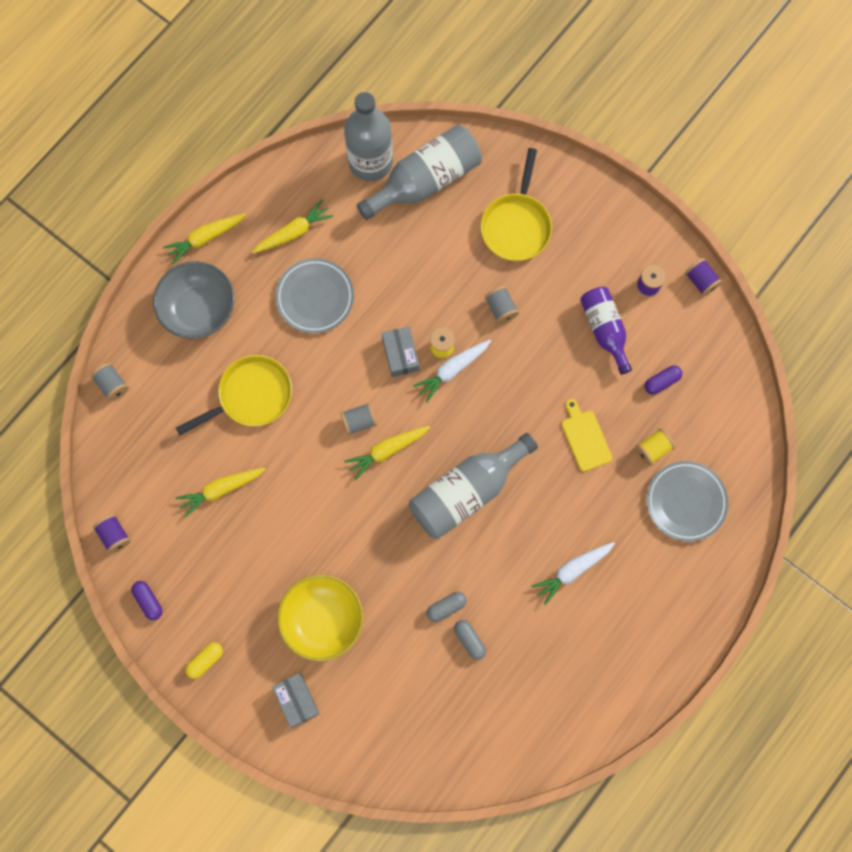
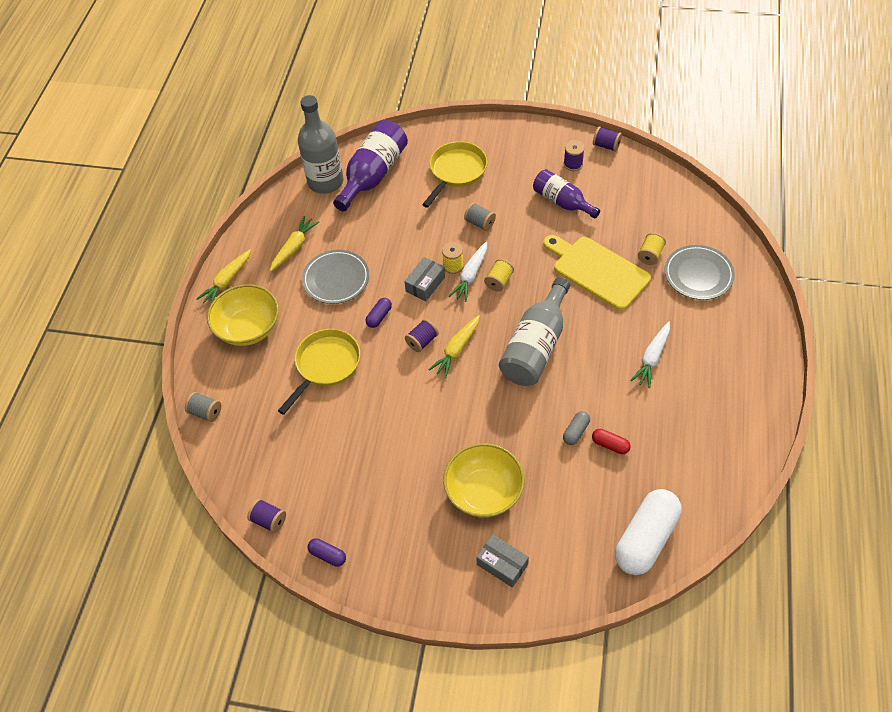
camera: 25 degrees left, 20 degrees down
(199, 309) = (248, 328): grey bowl -> yellow bowl
(205, 660) = (405, 575): yellow capsule -> none
(221, 490) = (340, 441): yellow carrot -> none
(359, 421) = (422, 341): grey spool -> purple spool
(400, 354) = (425, 284): grey box -> grey box turned 75 degrees clockwise
(426, 180) = (373, 175): grey bottle -> purple bottle
(440, 752) = (645, 539): none -> white capsule
(469, 640) = (610, 445): grey capsule -> red capsule
(477, 393) = (499, 281): none -> yellow spool
(516, 225) = (456, 171): yellow pan -> yellow pan turned 135 degrees counterclockwise
(585, 438) = (597, 271): yellow cutting board -> yellow cutting board, size x1.83
(661, 382) = (625, 213): purple capsule -> purple capsule (379, 316)

